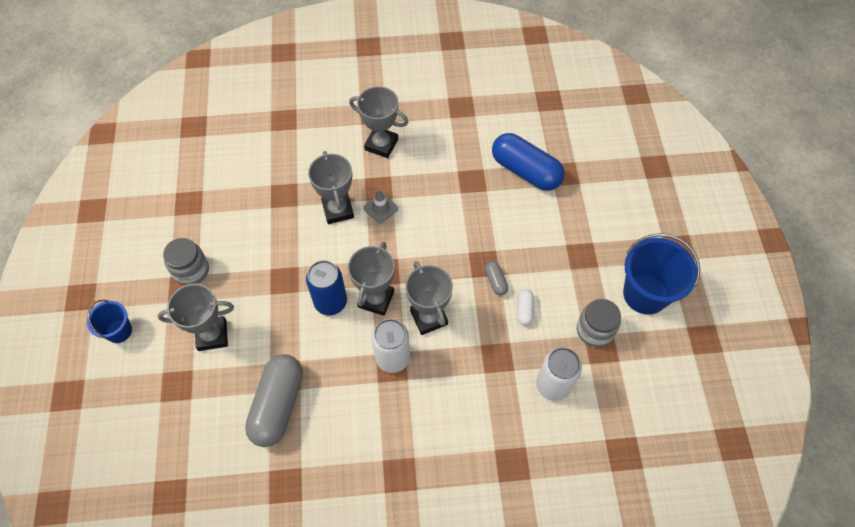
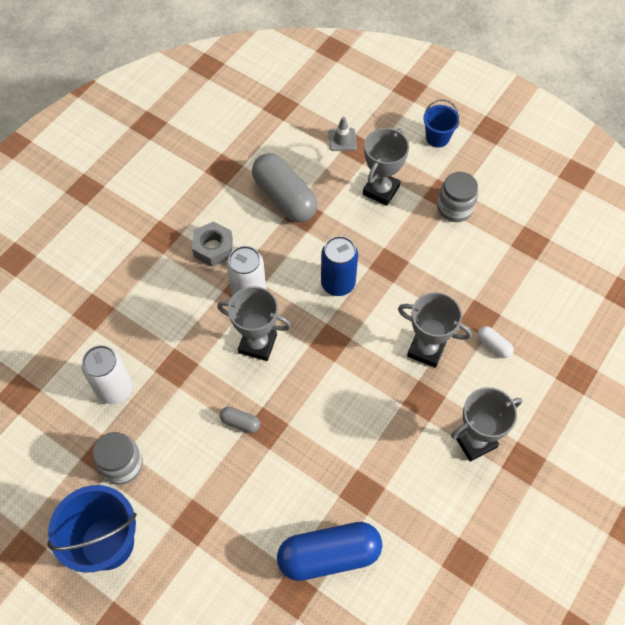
camera: 130 degrees right, 0 degrees up
(375, 421) = (213, 248): none -> grey nut
(376, 299) = (310, 317): grey trophy -> none
(380, 208) = (398, 385): grey traffic cone -> grey traffic cone (342, 139)
(524, 310) = (193, 423): white capsule -> white capsule (493, 345)

